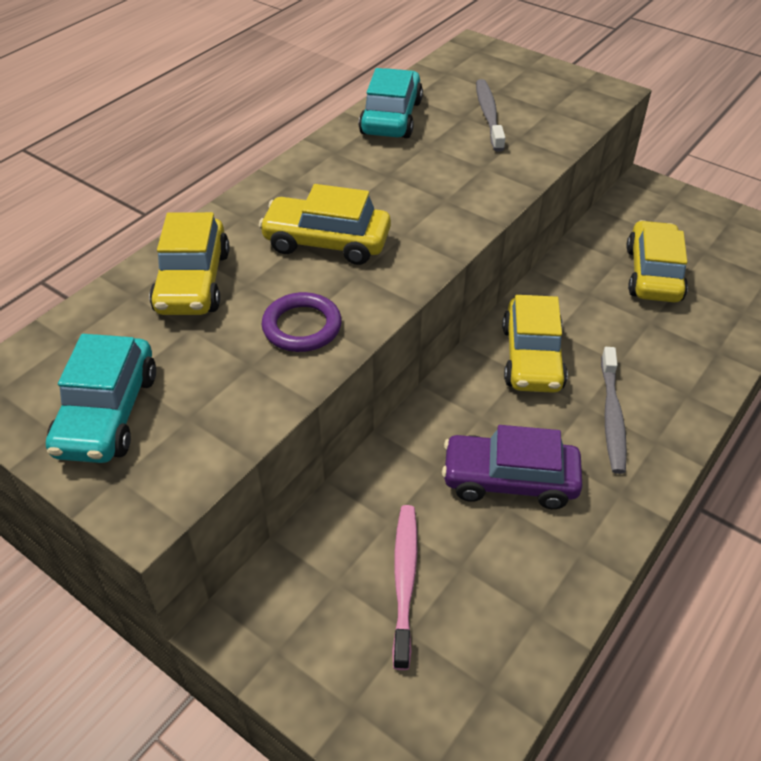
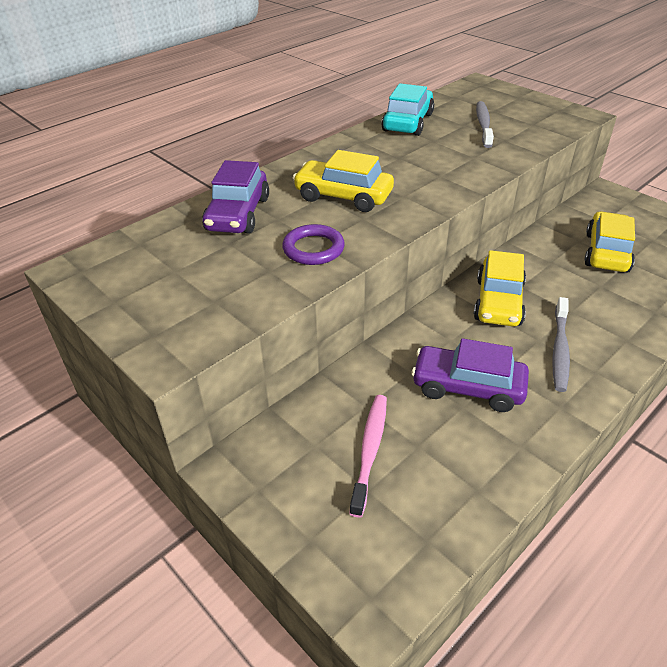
camera: 10 degrees right, 5 degrees down
(107, 413) = (155, 292): turquoise car -> none
(193, 282) = (238, 214): yellow car -> purple car

